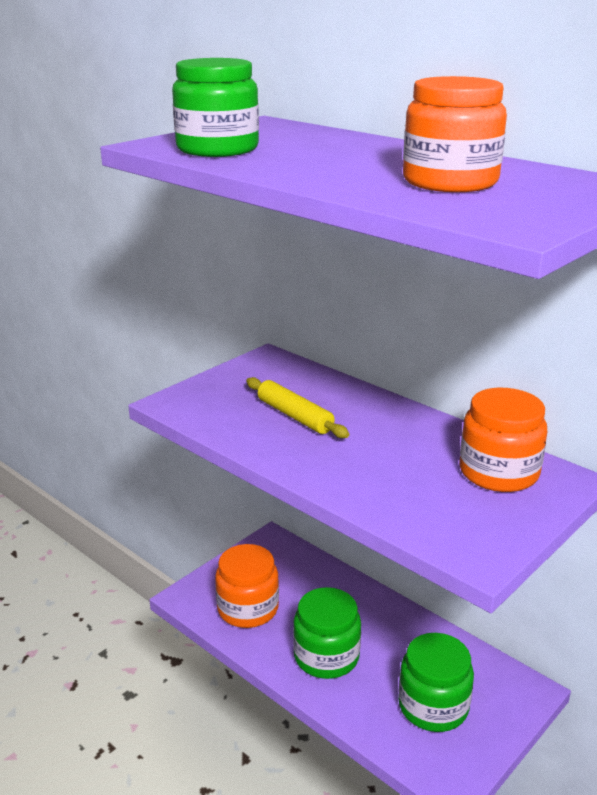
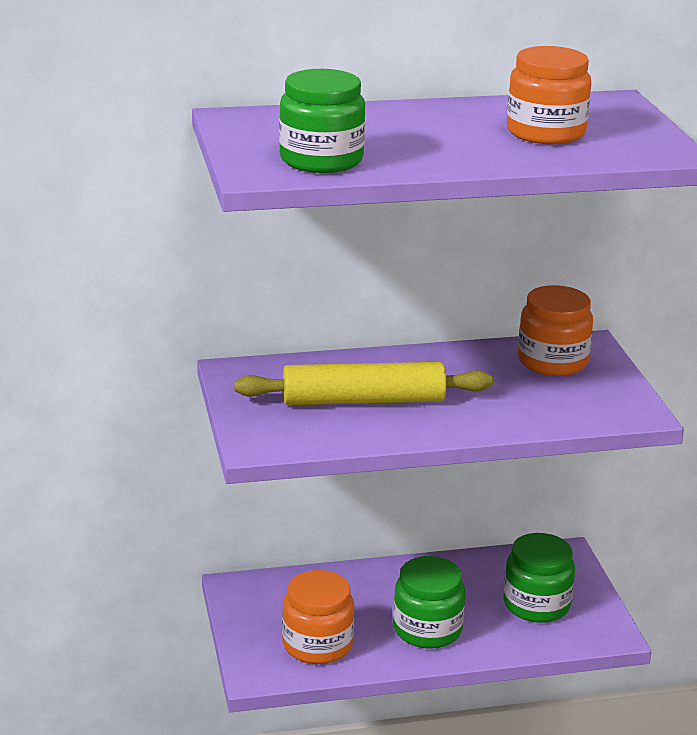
camera: 55 degrees left, 0 degrees up
(294, 416) = (363, 401): yellow rolling pin -> yellow rolling pin, size x1.64

